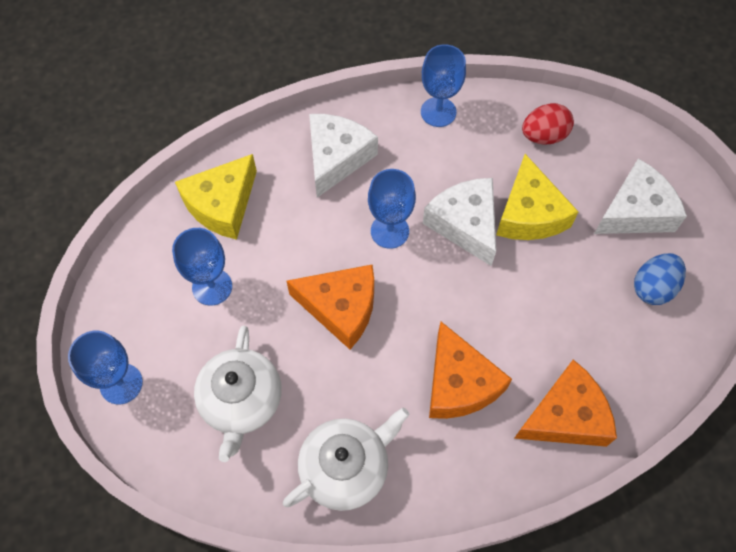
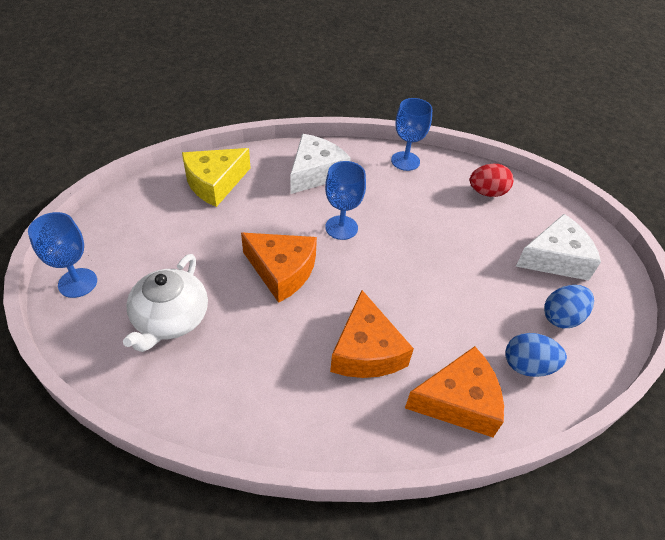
camera: 10 degrees right, 15 degrees down
(212, 287) = (183, 233): blue goblet -> none
(346, 467) = (240, 393): white teapot -> none
(465, 224) = (406, 236): white cheese -> none
(529, 213) = (462, 240): yellow cheese -> none
(626, 357) = (527, 366): none -> blue egg

